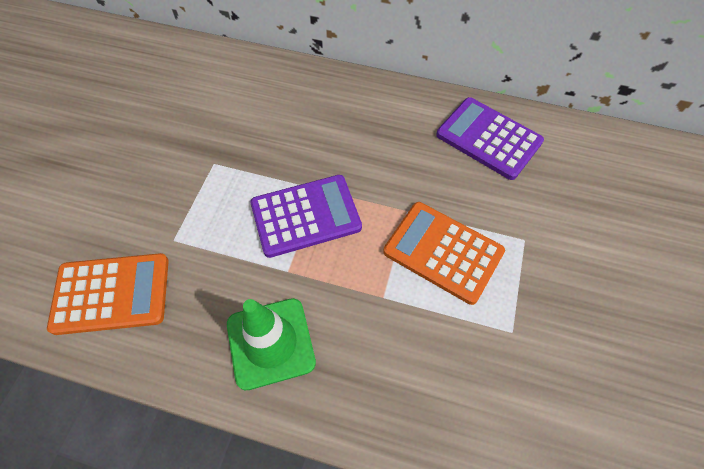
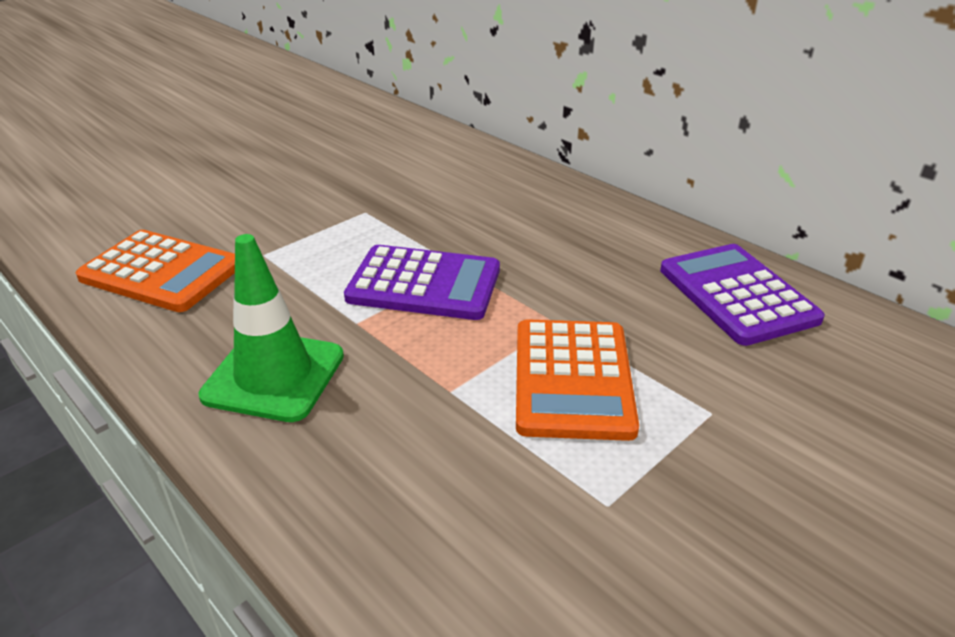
camera: 30 degrees right, 25 degrees down
(443, 252) = (573, 379): orange calculator -> orange calculator turned 150 degrees counterclockwise

